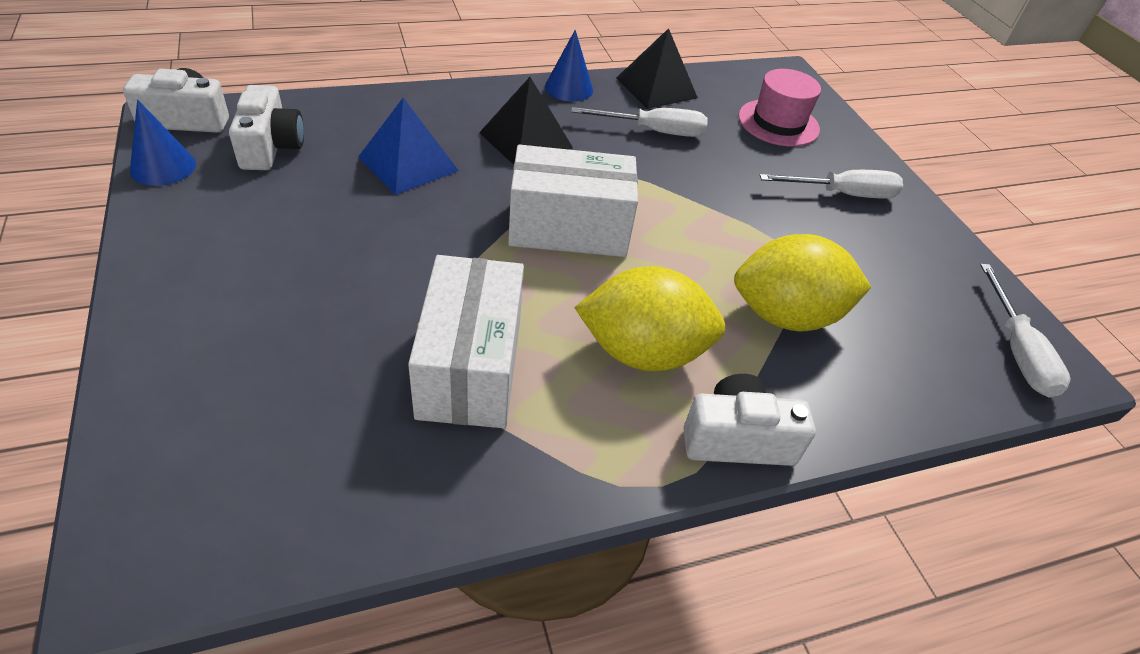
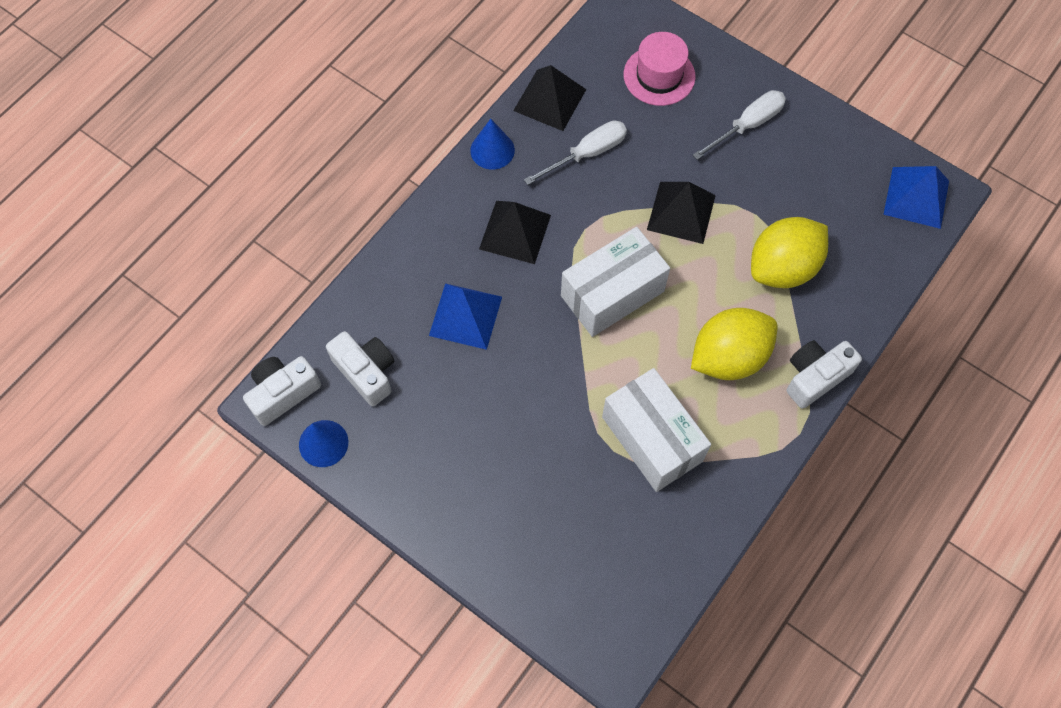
camera: 30 degrees left, 20 degrees up
(708, 213) = (681, 212): none -> black pyramid
(1016, 351) = (916, 197): white screwdriver -> blue pyramid

